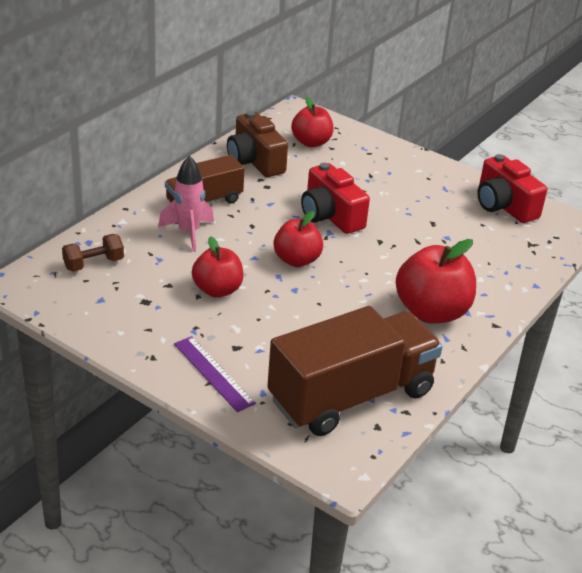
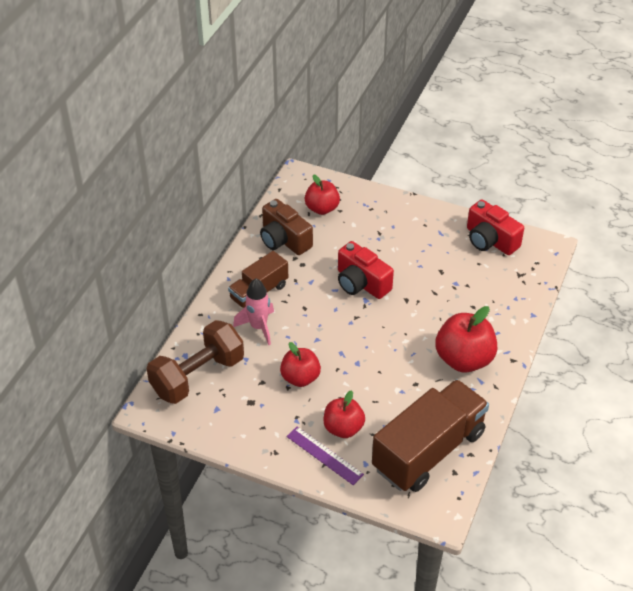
camera: 10 degrees left, 10 degrees up
(93, 264) = (197, 376): brown dumbbell -> brown dumbbell, size x2.07
(296, 260) = (350, 334): red apple -> red apple (343, 428)

